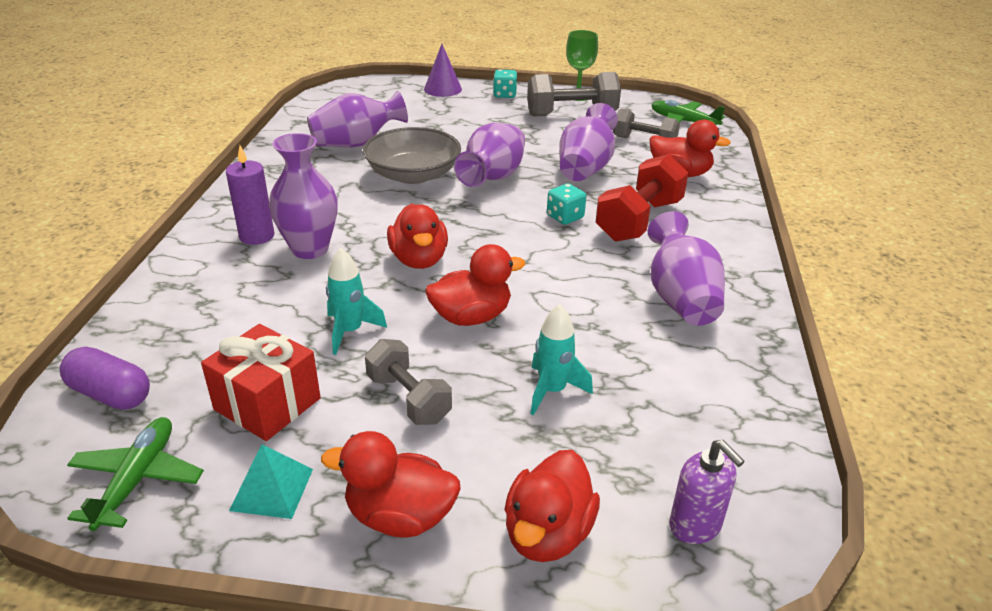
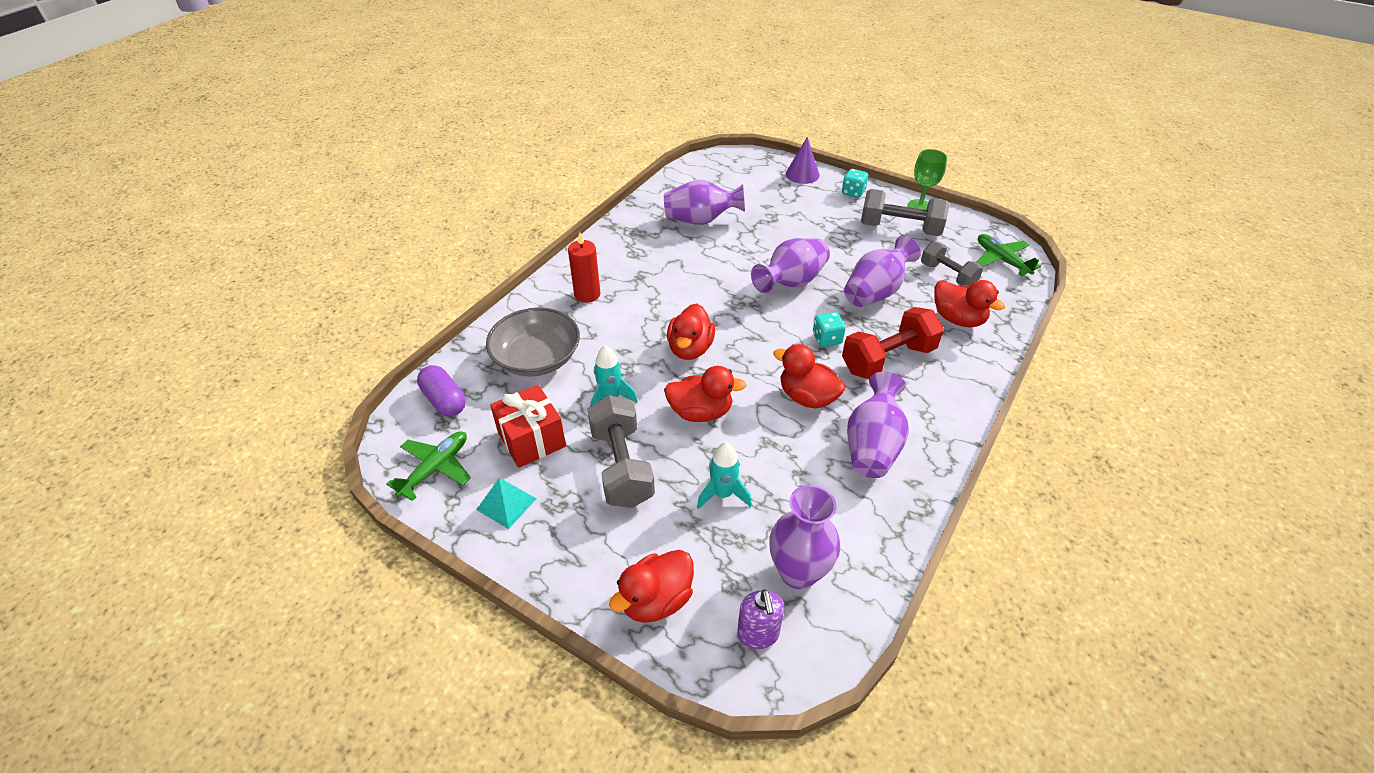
camera: 25 degrees right, 10 degrees up
(257, 236) = (587, 294): purple candle -> red candle
(310, 249) = (618, 316): purple vase -> purple vase (798, 572)
(400, 516) = (571, 552): red duck -> red duck (807, 397)
(408, 399) = (621, 466): grey dumbbell -> grey dumbbell, size x1.51
(413, 175) = (729, 263): grey bowl -> grey bowl (537, 358)

